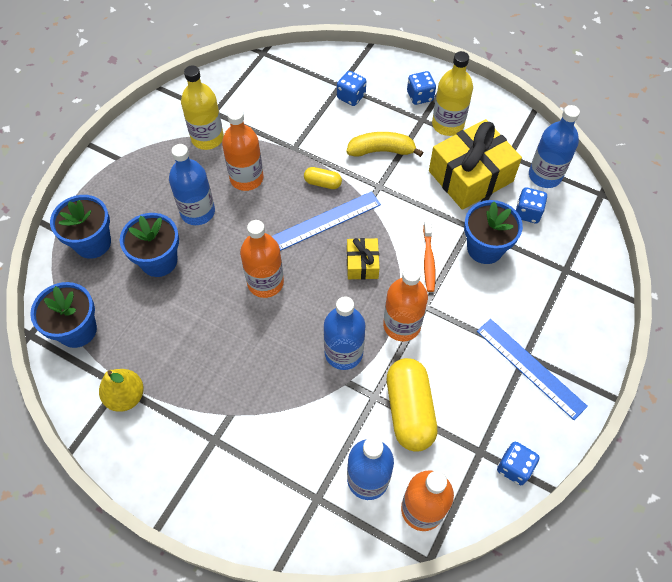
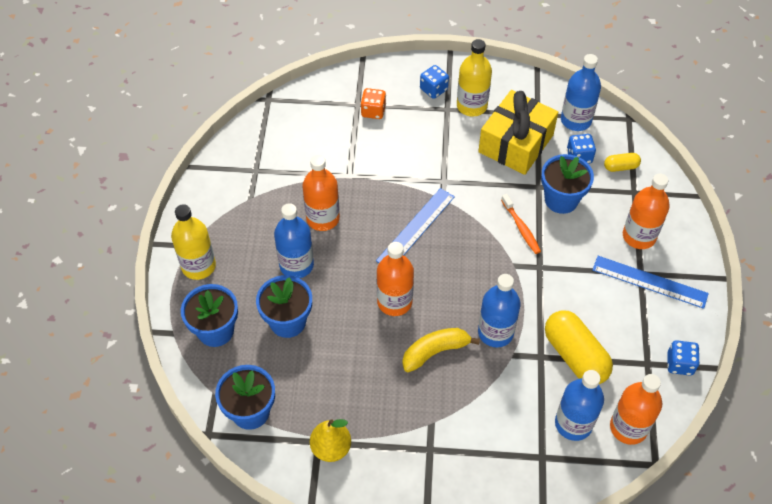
camera: 25 degrees left, 5 degrees down
(207, 138) = (264, 196): yellow bottle -> yellow bottle (198, 266)
(323, 183) = (393, 197): yellow capsule -> yellow capsule (620, 167)
(351, 96) = (373, 111): blue dice -> orange dice
(362, 264) = (468, 253): yellow gift -> none
(381, 151) = (428, 149): yellow banana -> yellow banana (435, 352)
(402, 325) = (530, 290): orange bottle -> orange bottle (639, 236)

